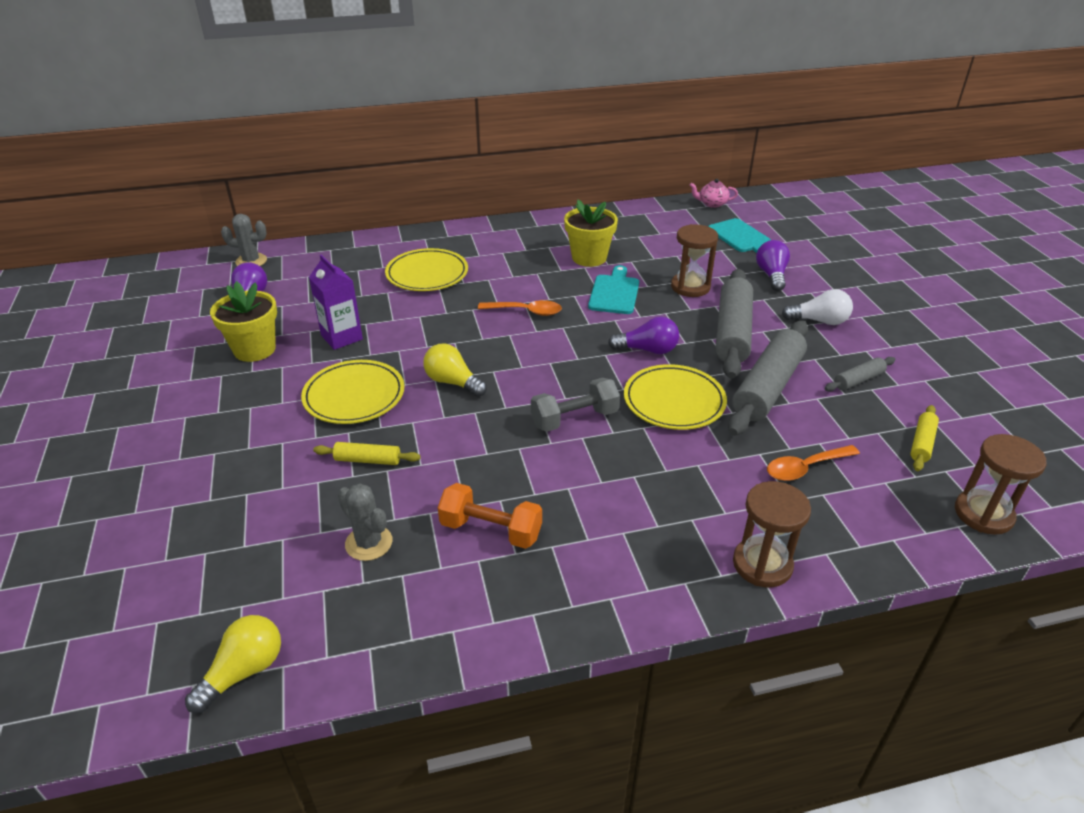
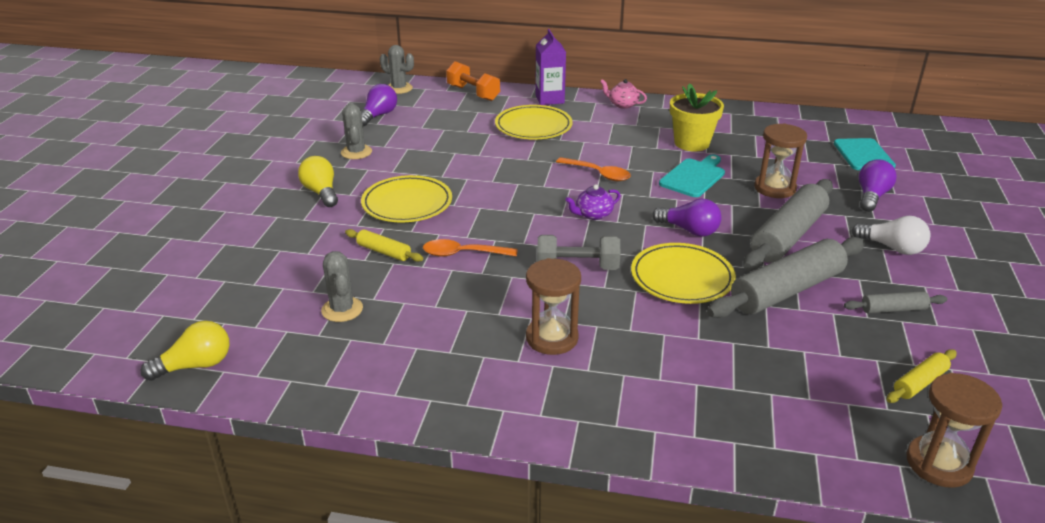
camera: 25 degrees right, 5 degrees down
(254, 349) = (356, 152): yellow flower pot -> grey cactus
(341, 337) = (428, 159): purple carton -> purple carton (549, 99)
(453, 382) = (493, 213): yellow light bulb -> yellow light bulb (321, 192)
(491, 530) = (442, 329): orange dumbbell -> orange dumbbell (473, 93)
(550, 357) = (593, 215): none -> purple teapot
(712, 204) = (857, 121): pink teapot -> pink teapot (622, 104)
(762, 564) = (662, 430): brown hourglass -> brown hourglass (552, 338)
(805, 468) = (770, 367): orange spoon -> orange spoon (463, 254)

